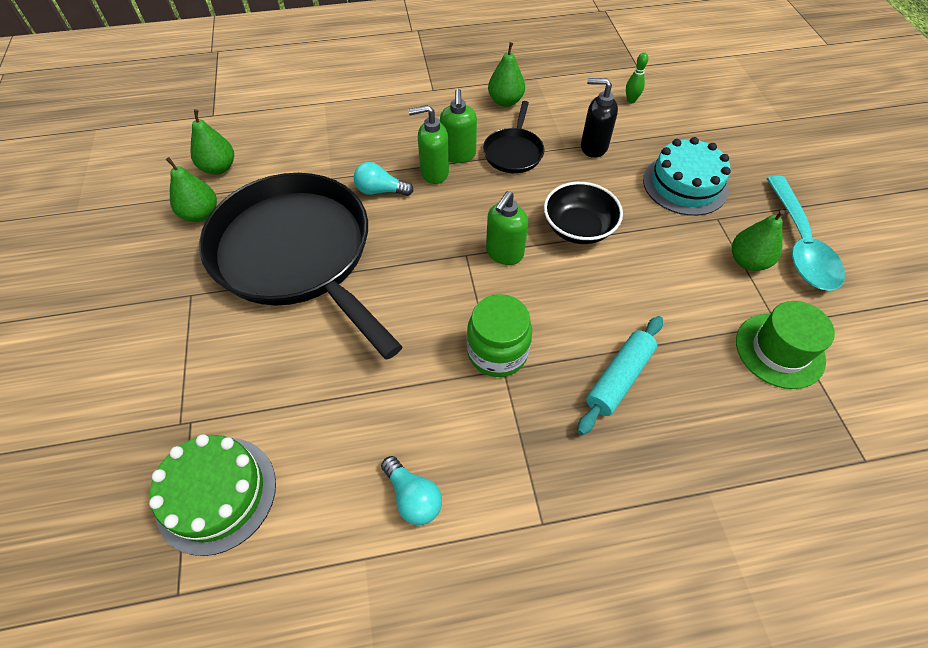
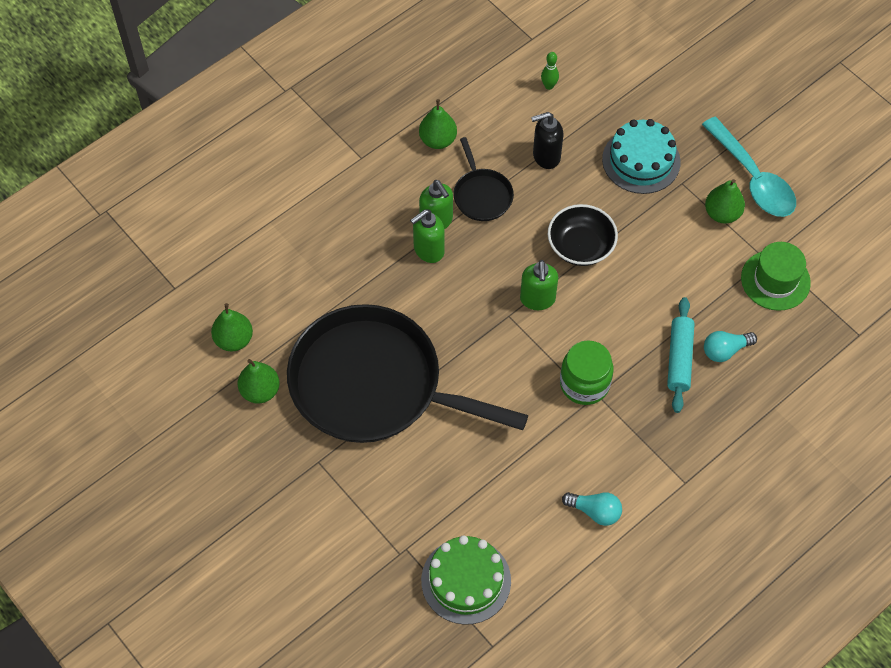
camera: 30 degrees left, 5 degrees up
(380, 191) = (396, 291): turquoise light bulb -> turquoise light bulb (725, 350)

